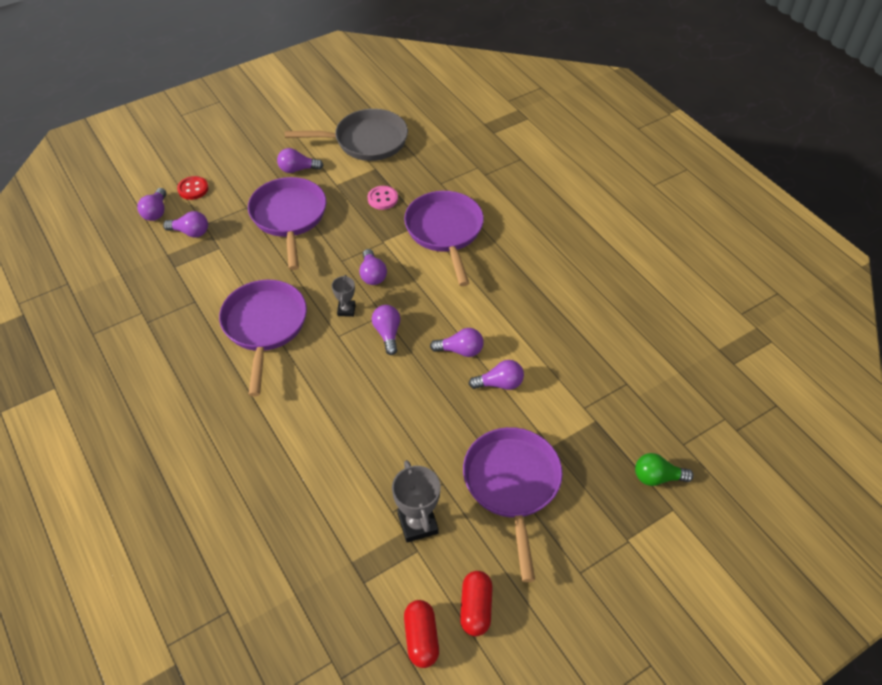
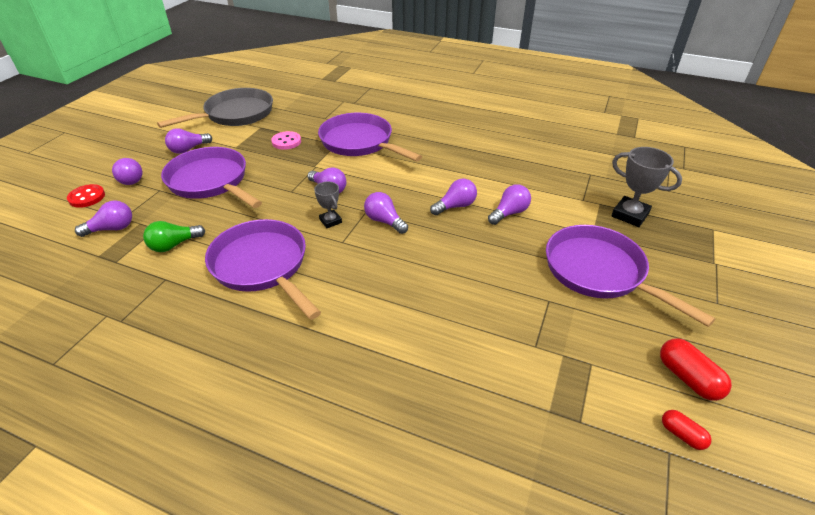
camera: 35 degrees left, 10 degrees down
(156, 212) = (56, 228): purple light bulb -> purple light bulb (130, 179)
(417, 523) = (566, 342): grey trophy -> grey trophy (630, 215)
(421, 638) = (682, 435): red capsule -> red capsule, size x0.60
(657, 477) = (679, 216): green light bulb -> green light bulb (174, 245)

